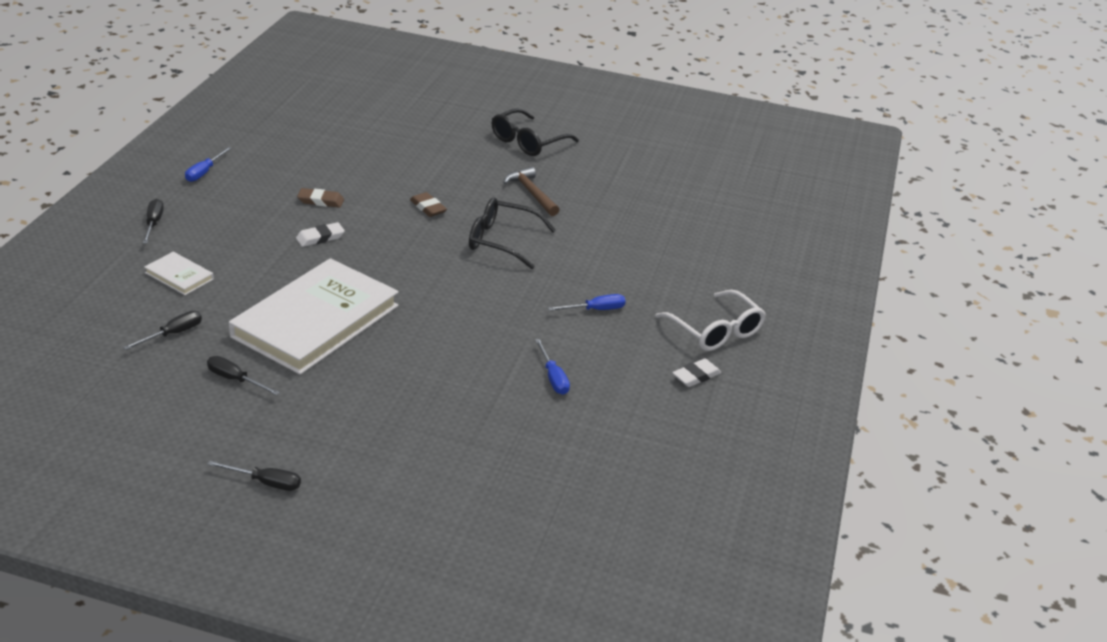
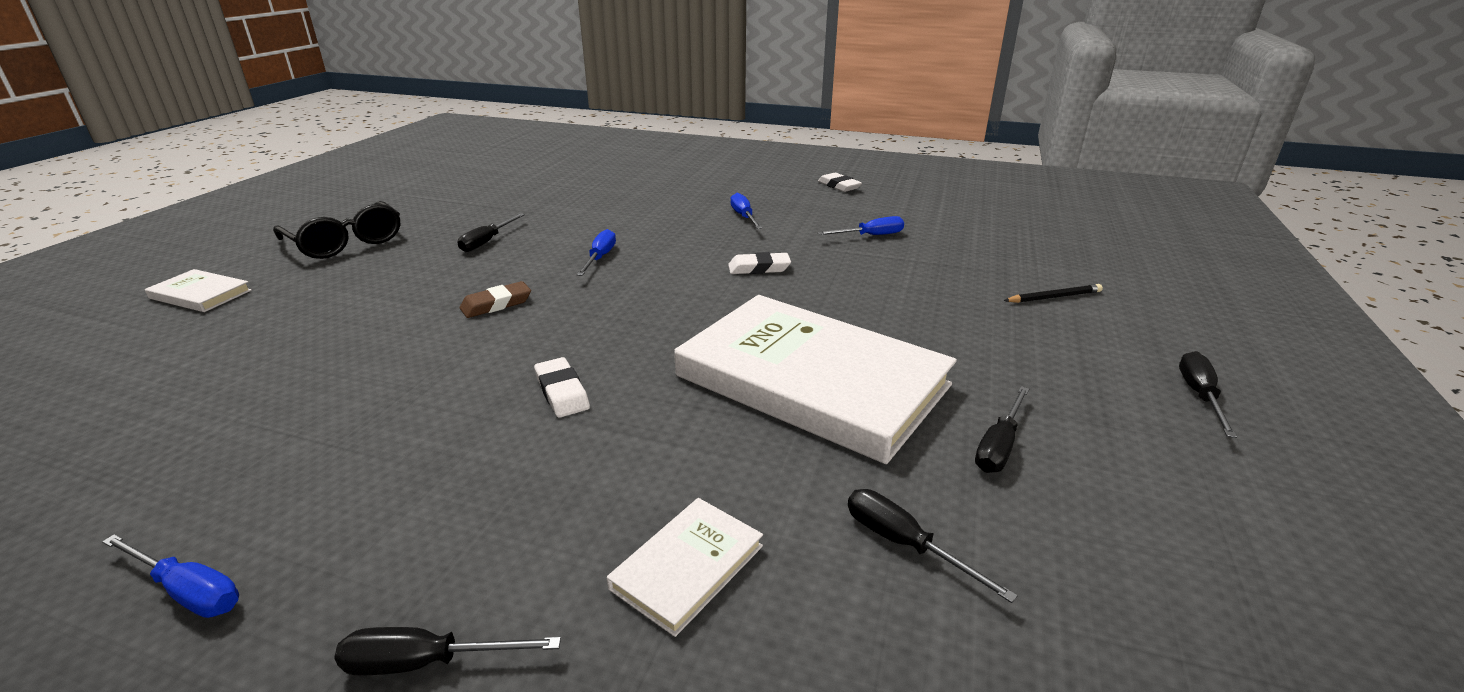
camera: 85 degrees left, 5 degrees down
(321, 201) = (431, 399): brown eraser -> none
(420, 458) = (1054, 297): none -> black pencil
(448, 114) = (200, 294): none -> white book
(482, 311) = (759, 268): none -> white eraser
(502, 241) = (600, 258): black glasses -> blue screwdriver
(531, 193) = (487, 241): brown hammer -> black screwdriver
(715, 331) = (768, 177): white glasses -> none

